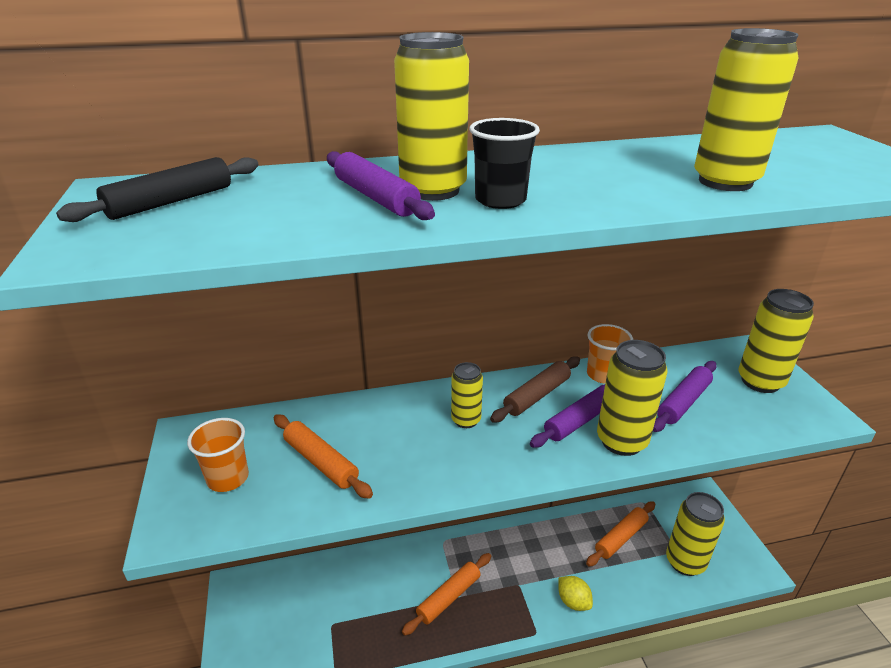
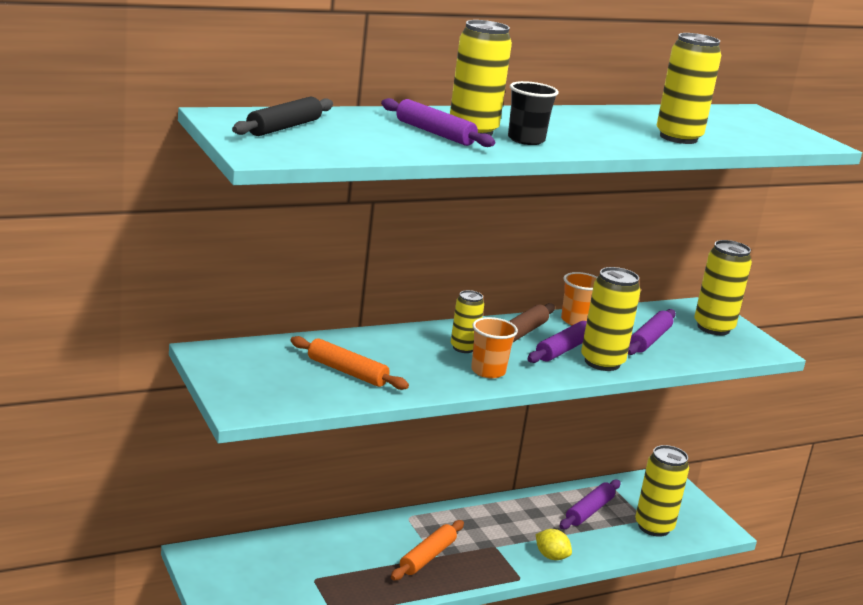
camera: 15 degrees left, 10 degrees down
(228, 478) = (269, 380): orange cup -> orange cup (488, 371)
(621, 537) = (589, 511): orange rolling pin -> purple rolling pin

